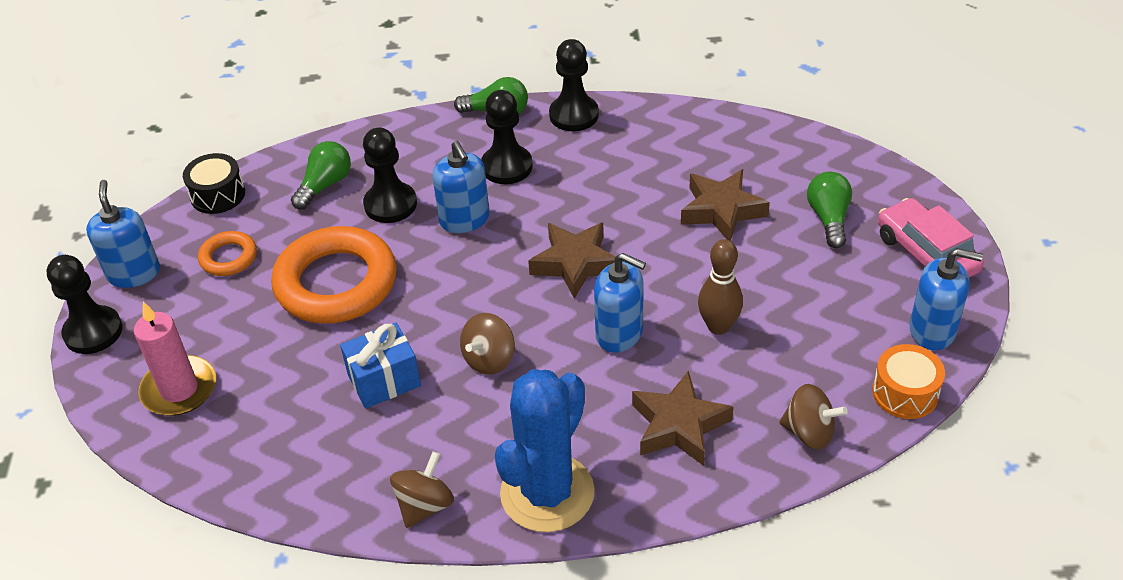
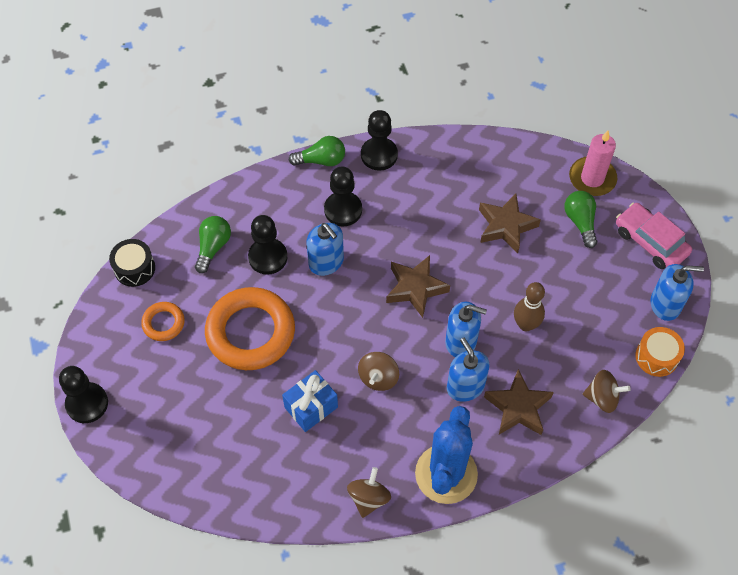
camera: 15 degrees left, 15 degrees up
(134, 273) = (97, 348): blue soap dispenser -> blue soap dispenser (465, 386)
(179, 389) = (169, 440): pink candle -> pink candle (592, 178)

